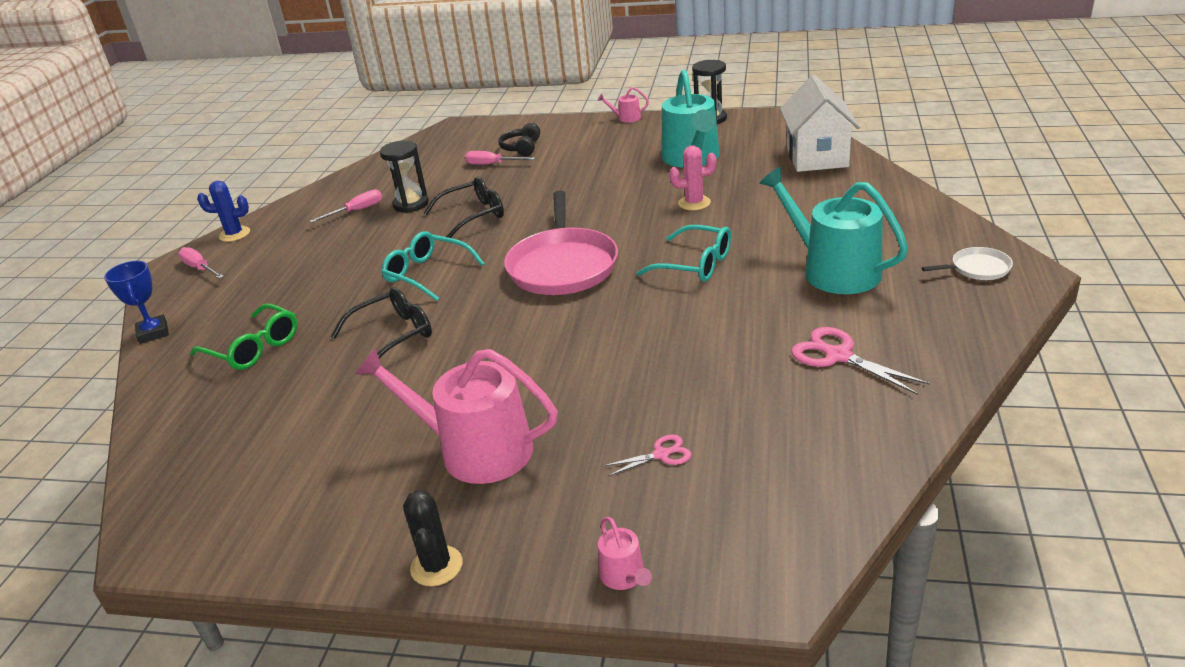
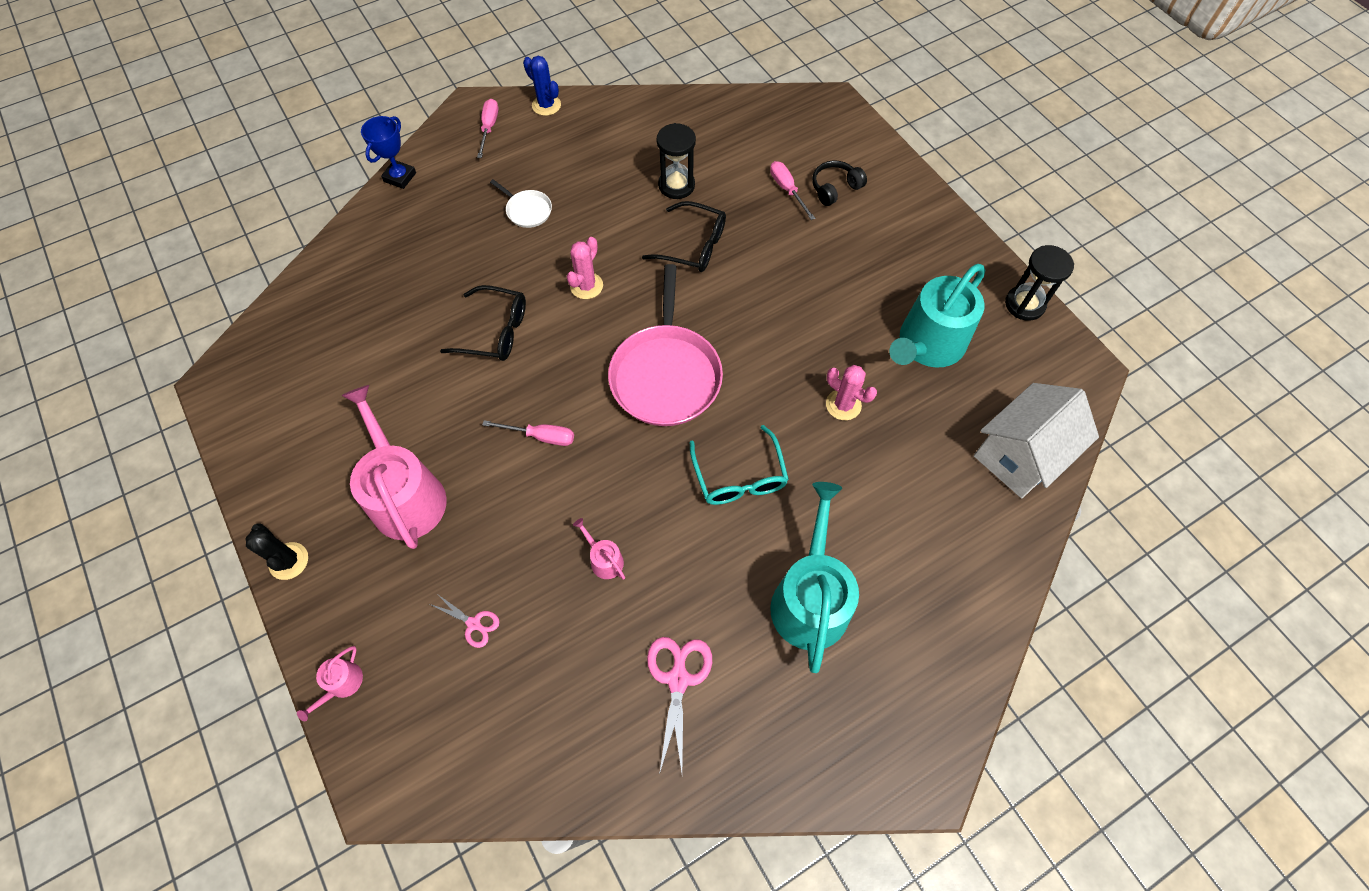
camera: 45 degrees right, 30 degrees up
(254, 348) = (424, 255): green glasses -> none
(356, 211) = (638, 156): pink screwdriver -> pink screwdriver (541, 436)
(427, 274) = (586, 286): turquoise glasses -> pink cactus
(436, 566) = (289, 561): black cactus -> black cactus turned 75 degrees counterclockwise
(562, 266) = (666, 374): pink pan -> pink pan turned 45 degrees counterclockwise
(626, 118) = (964, 229): pink watering can -> pink watering can (604, 559)
(977, 268) = (903, 726): white pan -> white pan (527, 210)

